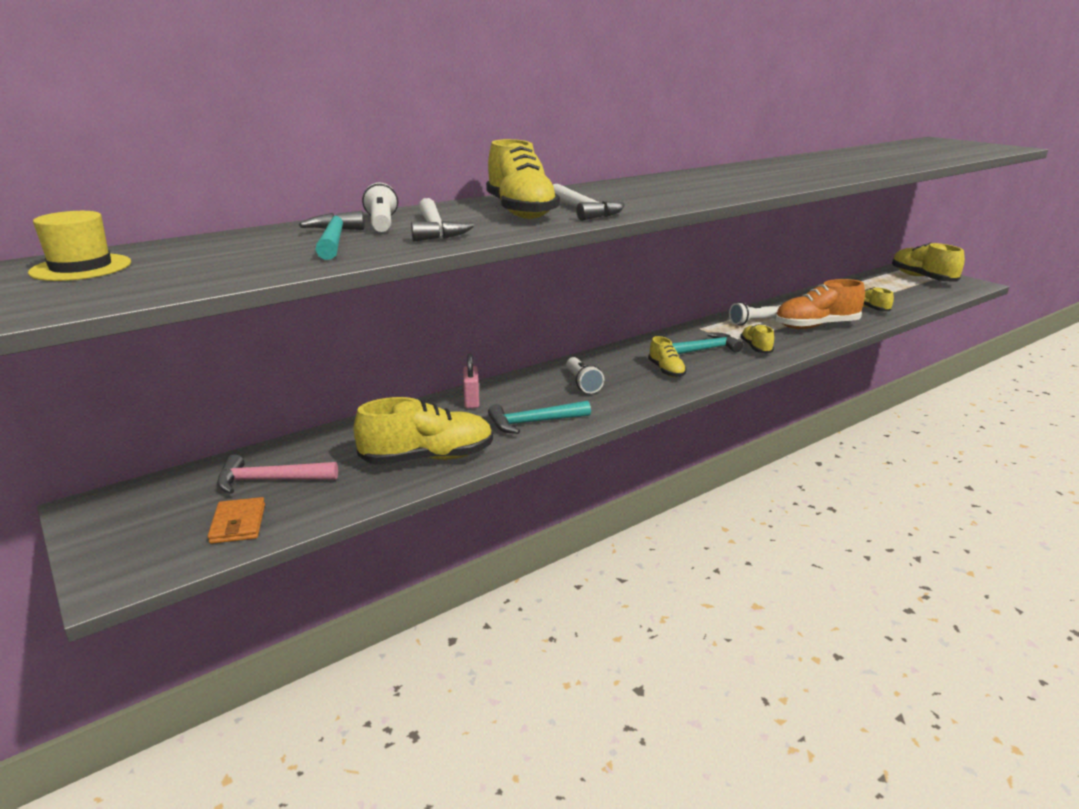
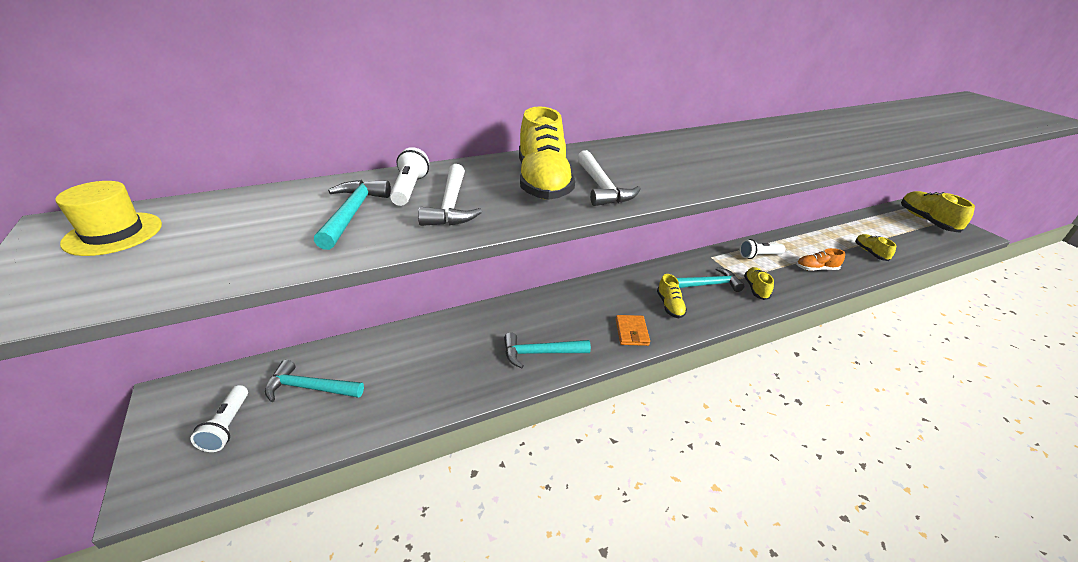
camera: 10 degrees right, 10 degrees up
(238, 524) = (267, 437): orange wallet -> orange wallet (631, 332)
(270, 480) = (310, 388): pink hammer -> turquoise hammer
(428, 458) = (441, 383): yellow shoe -> none
(471, 401) = (497, 318): pink padlock -> none
(582, 383) = (594, 311): white flashlight -> white flashlight (227, 426)
(816, 326) = (816, 269): orange shoe -> orange shoe, size x0.55

